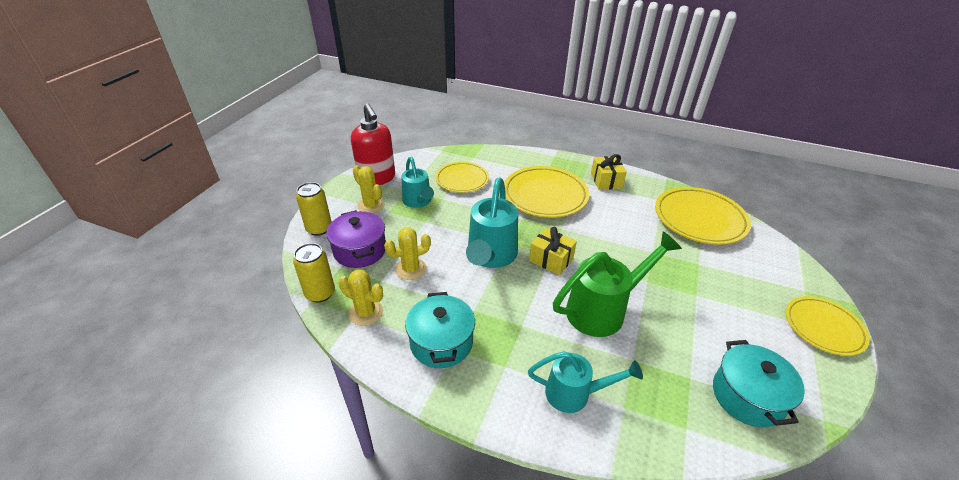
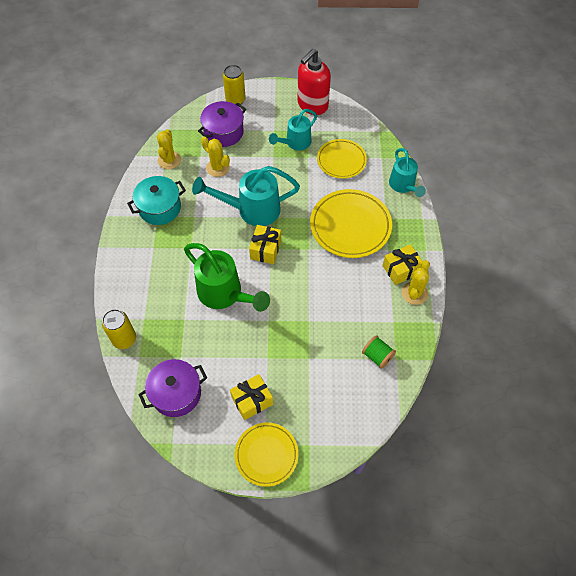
camera: 70 degrees right, 20 degrees up
(320, 293) = (176, 130): yellow can -> yellow can (124, 339)
(371, 205) = (276, 116): yellow cactus -> yellow cactus (414, 293)
(575, 394) = (145, 290): turquoise watering can -> turquoise watering can (403, 186)
(699, 219) = (377, 356): yellow plate -> green spool
(747, 396) = (176, 393): turquoise pot -> purple pot
(754, 322) = (252, 400): none -> yellow gift

